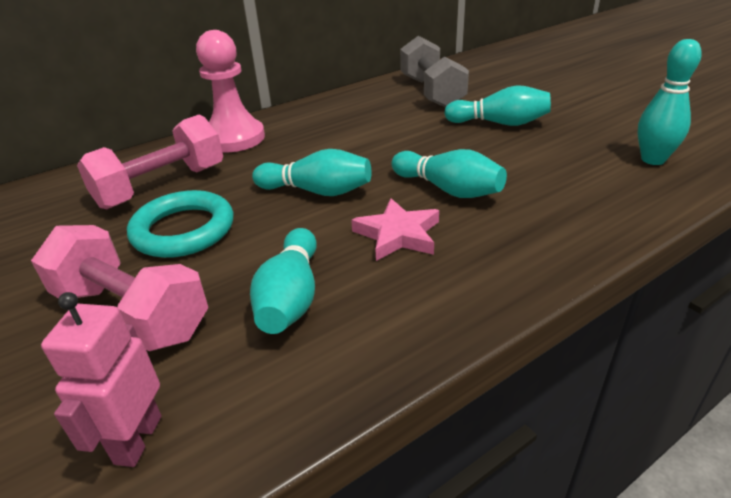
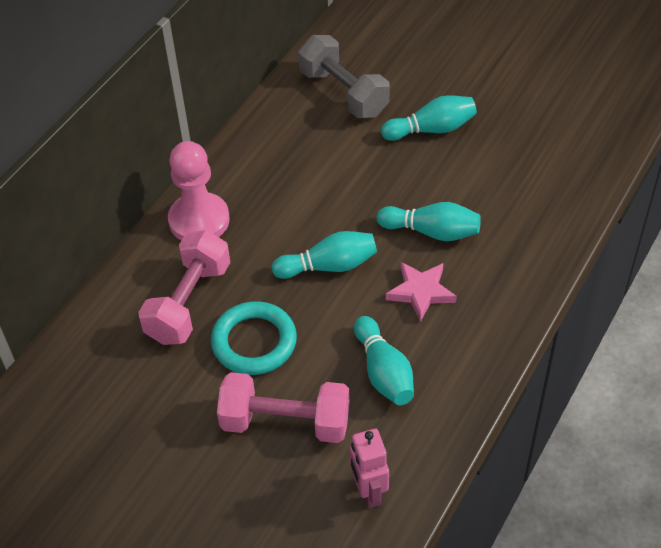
camera: 25 degrees left, 15 degrees up
(653, 160) = (570, 148): turquoise bowling pin -> none

